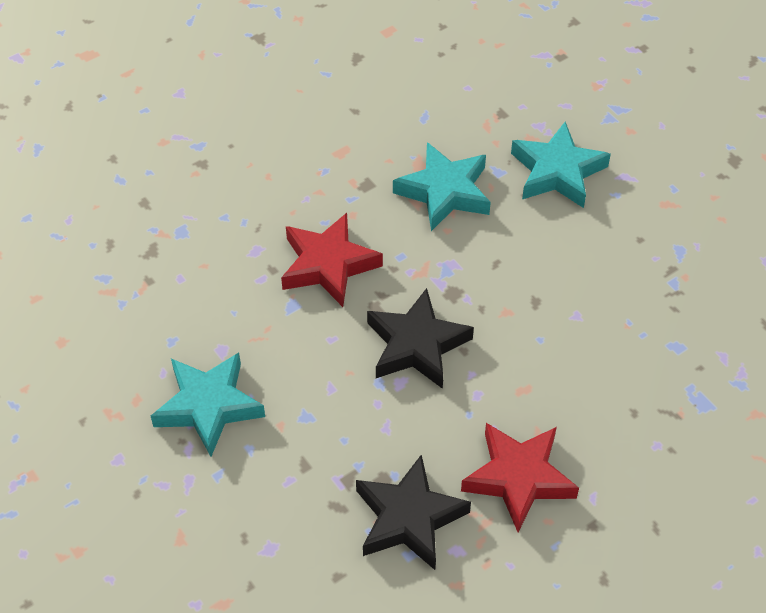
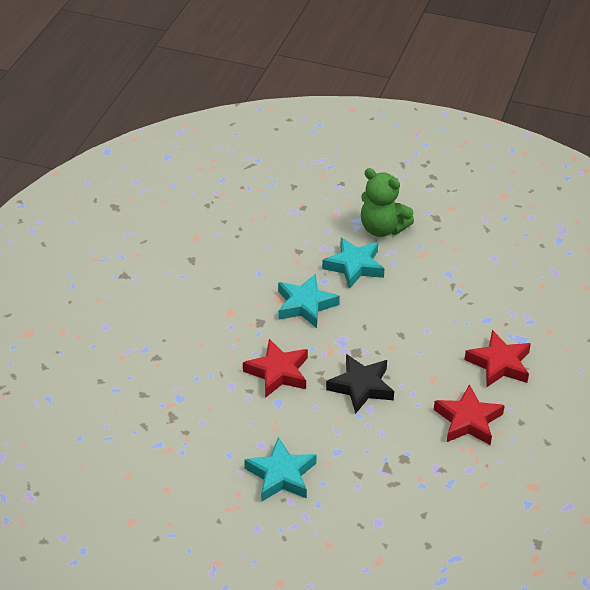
camera: 35 degrees left, 10 degrees down
(409, 518) = (433, 468): black star -> none
(637, 421) = (499, 364): none -> red star
(643, 138) = (382, 228): none -> green teddy bear

